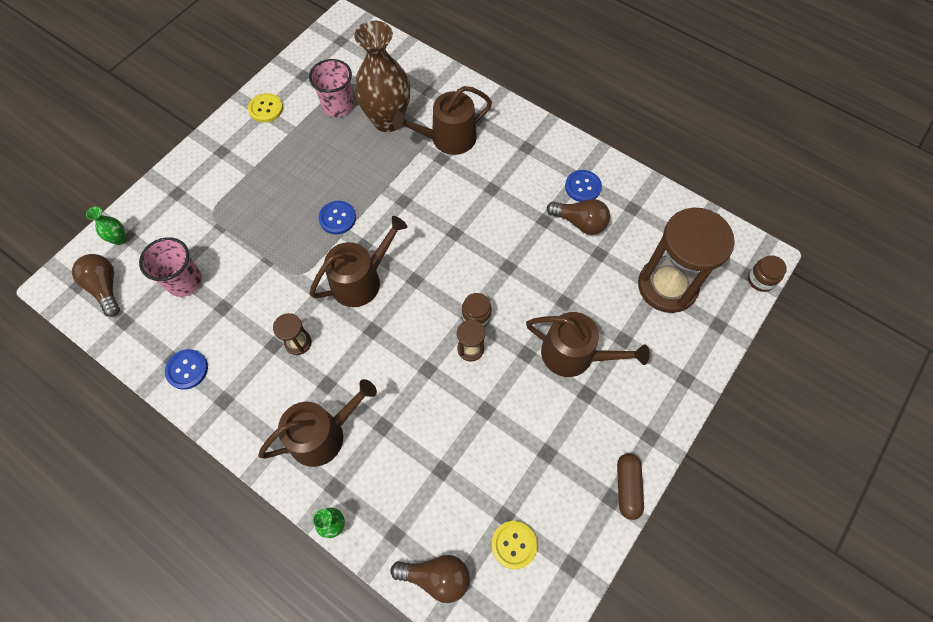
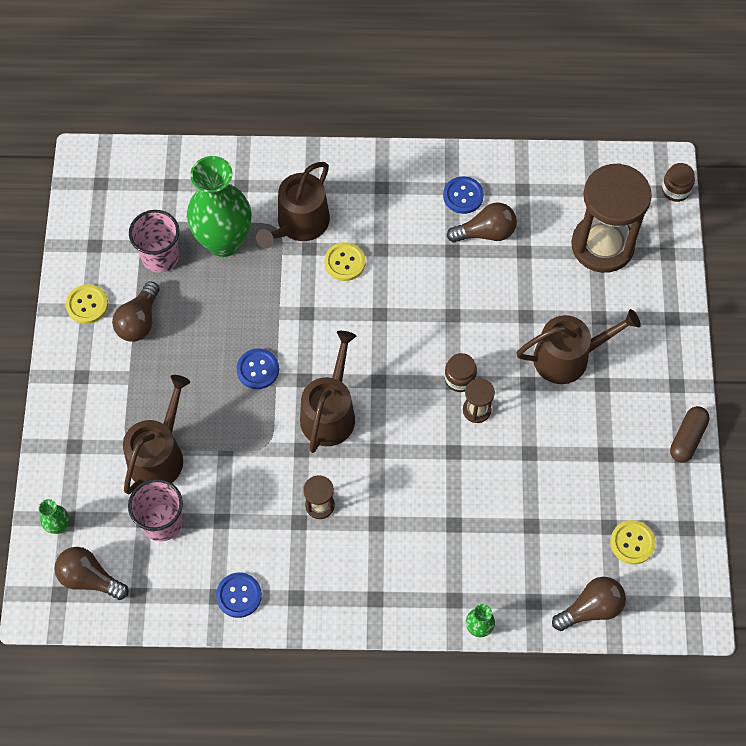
camera: 35 degrees left, 0 degrees up
(288, 138) = (139, 321): none -> brown light bulb
(323, 434) = (409, 565): brown watering can -> brown watering can (159, 455)
(387, 120) = (224, 241): brown vase -> green vase
(458, 182) = (344, 262): none -> yellow button
(627, 487) = (687, 438): brown capsule -> brown capsule turned 60 degrees clockwise

